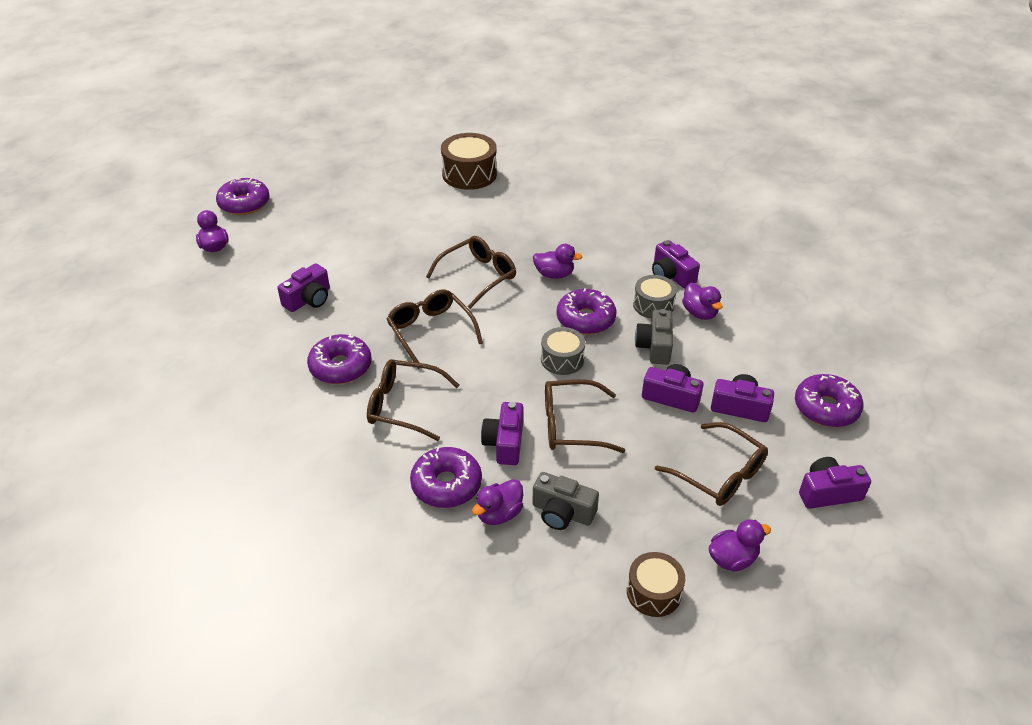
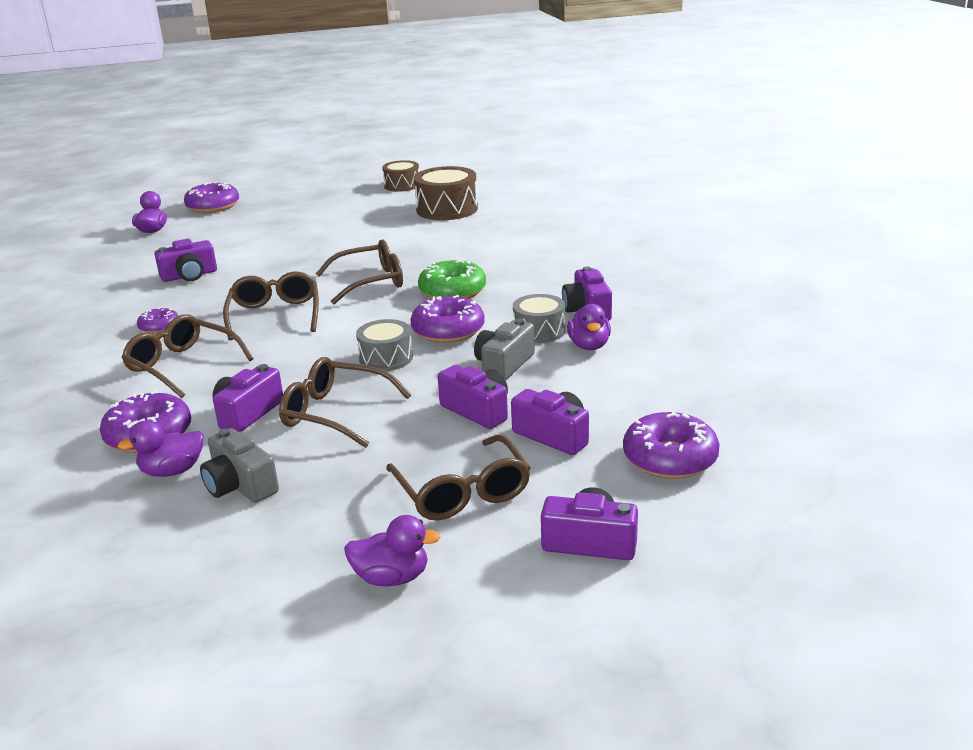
camera: 25 degrees right, 15 degrees down
(340, 367) = (159, 327): purple donut -> purple donut, size x0.57
(554, 274) = (452, 291): purple duck -> green donut
(653, 592) = (260, 585): brown drum -> brown drum (402, 185)

